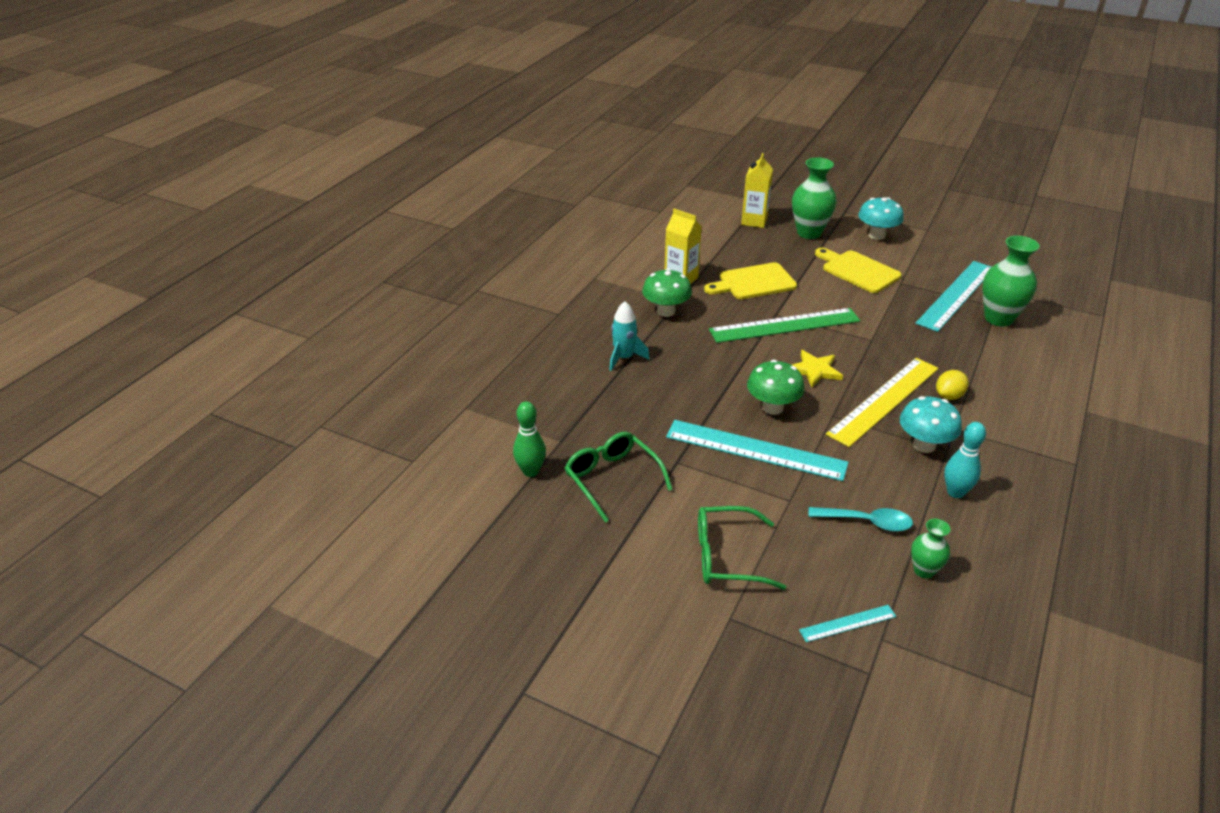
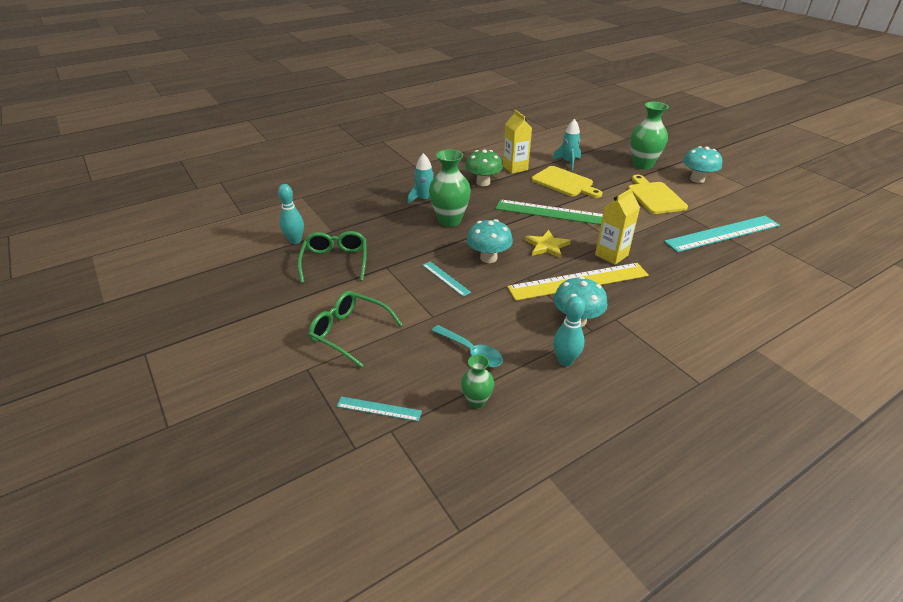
camera: 30 degrees right, 0 degrees up
(531, 471) = (295, 241): green bowling pin -> turquoise bowling pin
(730, 253) = (568, 162): none -> turquoise rocket
(753, 282) = (564, 183): yellow cutting board -> yellow cutting board turned 150 degrees counterclockwise
(754, 221) = (608, 148): yellow carton -> yellow carton (611, 255)
(755, 450) = (446, 278): turquoise ruler -> turquoise ruler, size x0.46
(772, 407) = (488, 258): green mushroom -> turquoise mushroom
(949, 396) = (636, 296): yellow lemon -> none
(998, 318) = (744, 259): green vase -> green vase (449, 220)

